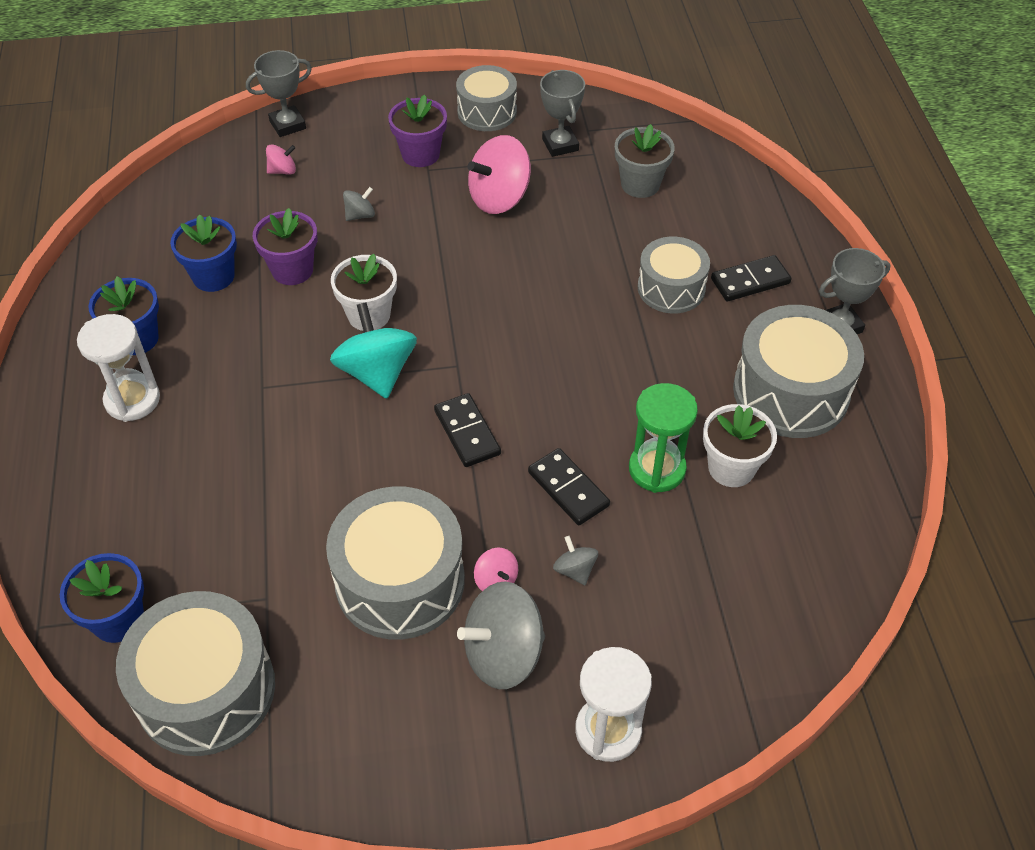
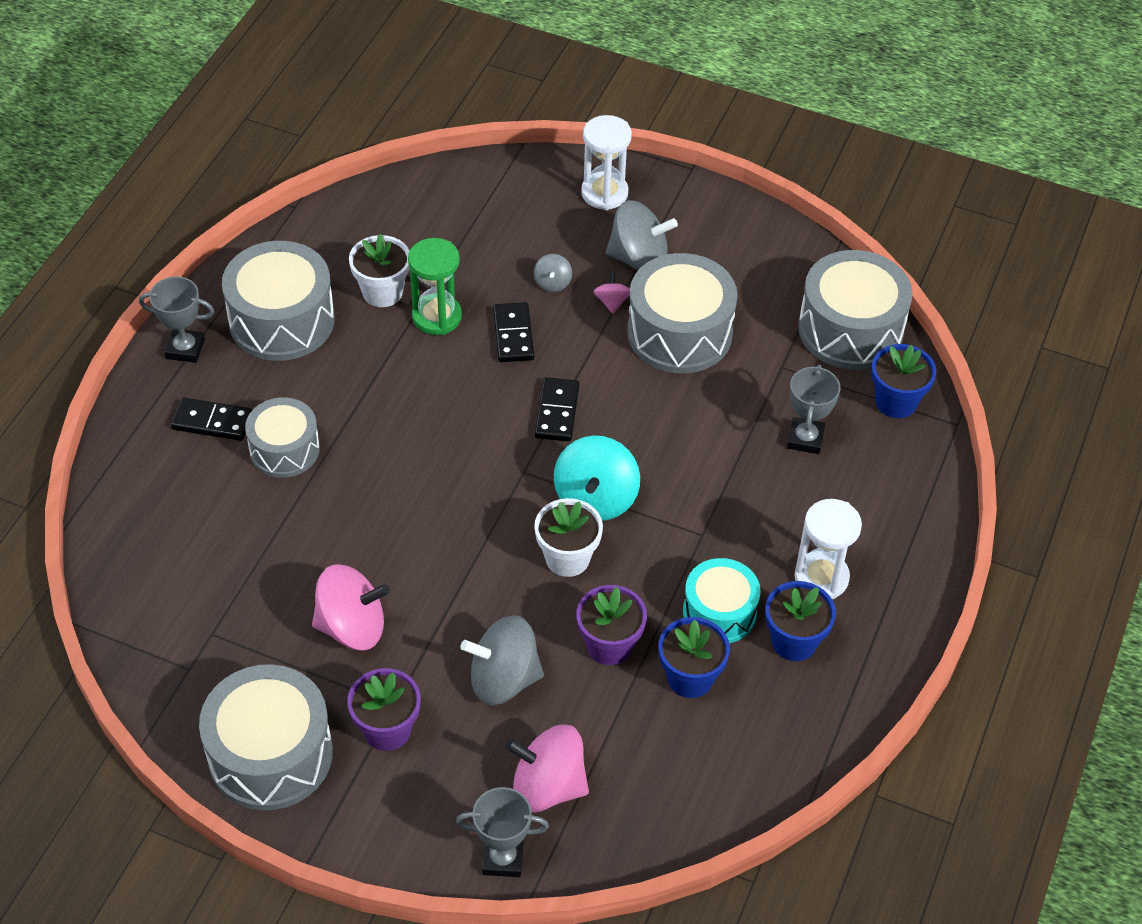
camera: 150 degrees left, 0 degrees up
(213, 332) = (719, 612): none -> turquoise drum
(283, 171) = (547, 786): pink spinning top -> pink spinning top, size x2.07
(360, 215) = (503, 679): grey spinning top -> grey spinning top, size x2.07
(487, 112) = (270, 754): grey drum -> grey drum, size x1.59
(560, 145) = (235, 663): grey trophy -> grey trophy (805, 439)
(640, 184) = (204, 570): grey flower pot -> none

